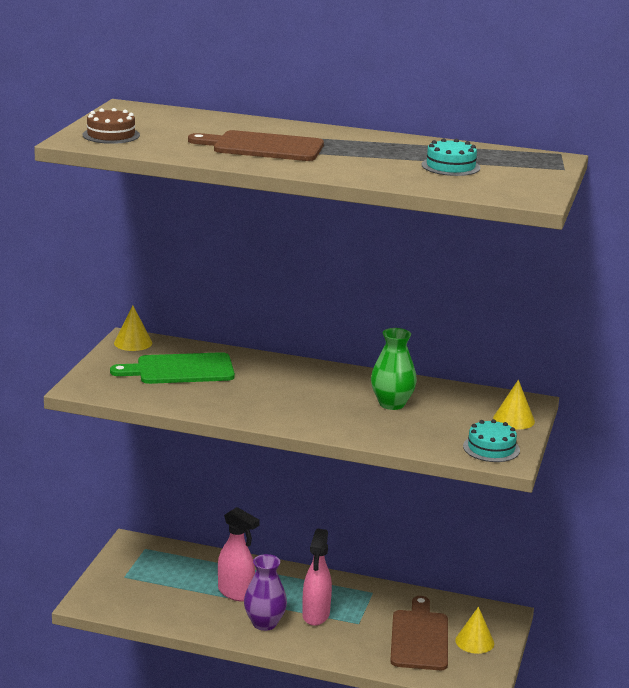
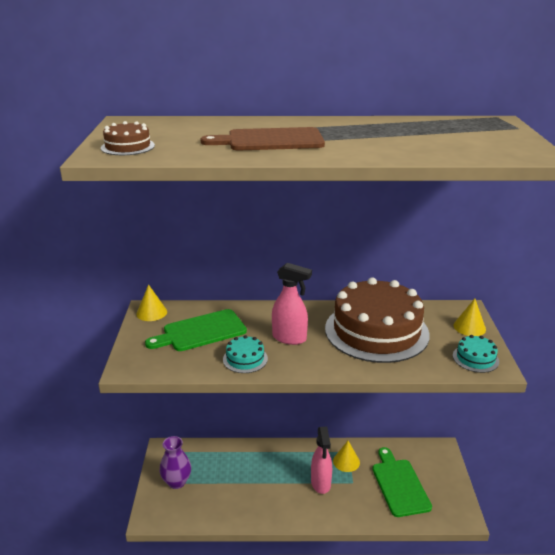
camera: 15 degrees left, 5 degrees up
(236, 593) = (257, 477): pink spray bottle -> pink spray bottle (289, 338)
(264, 623) = (289, 501): purple vase -> purple vase (177, 482)
(392, 404) = (376, 331): green vase -> brown cake
(419, 638) = (399, 485): brown cutting board -> green cutting board
(450, 166) = (437, 137): turquoise cake -> turquoise cake (245, 359)
(474, 641) = (436, 478): yellow cone -> yellow cone (346, 461)

